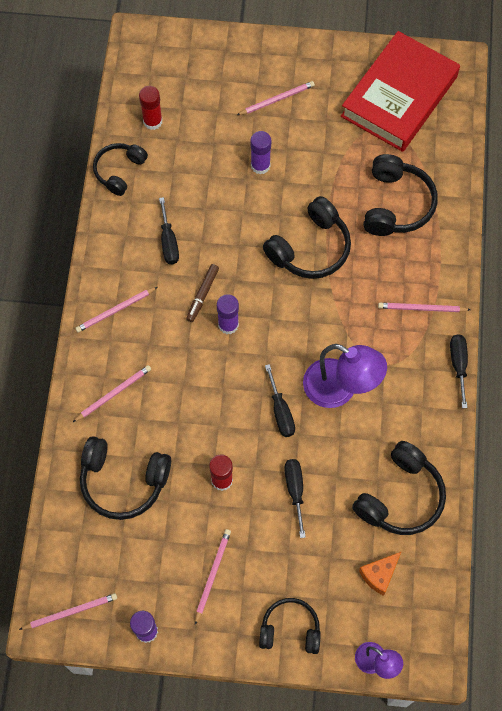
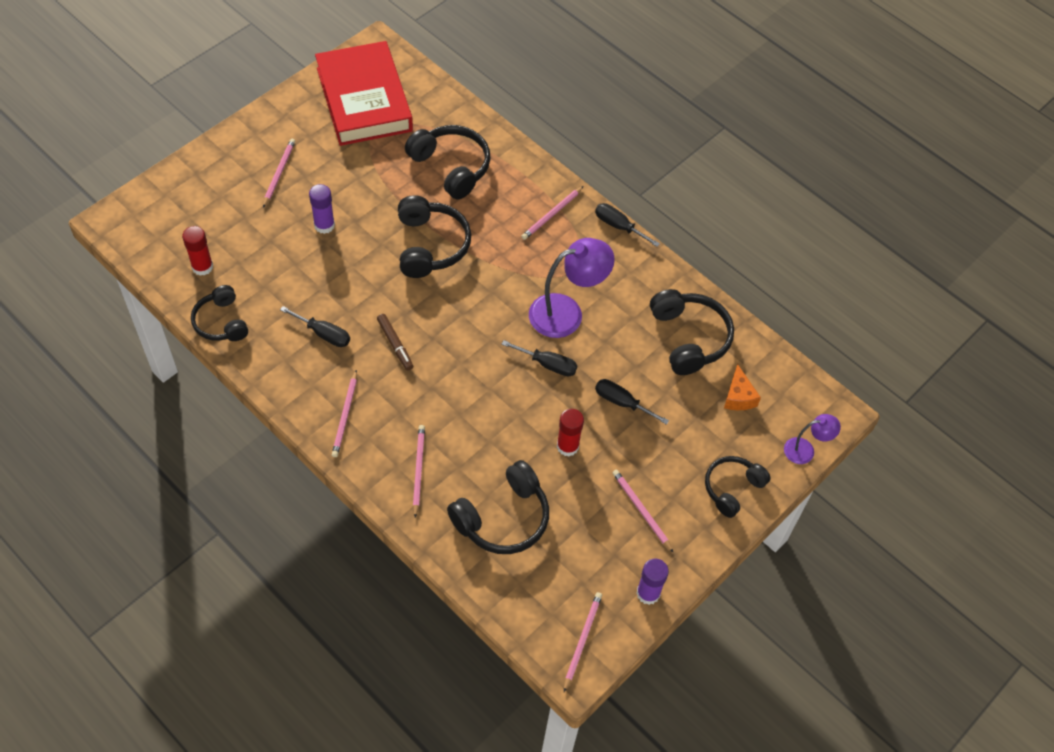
camera: 55 degrees left, 10 degrees down
(228, 325) = (439, 346): purple glue stick -> none

